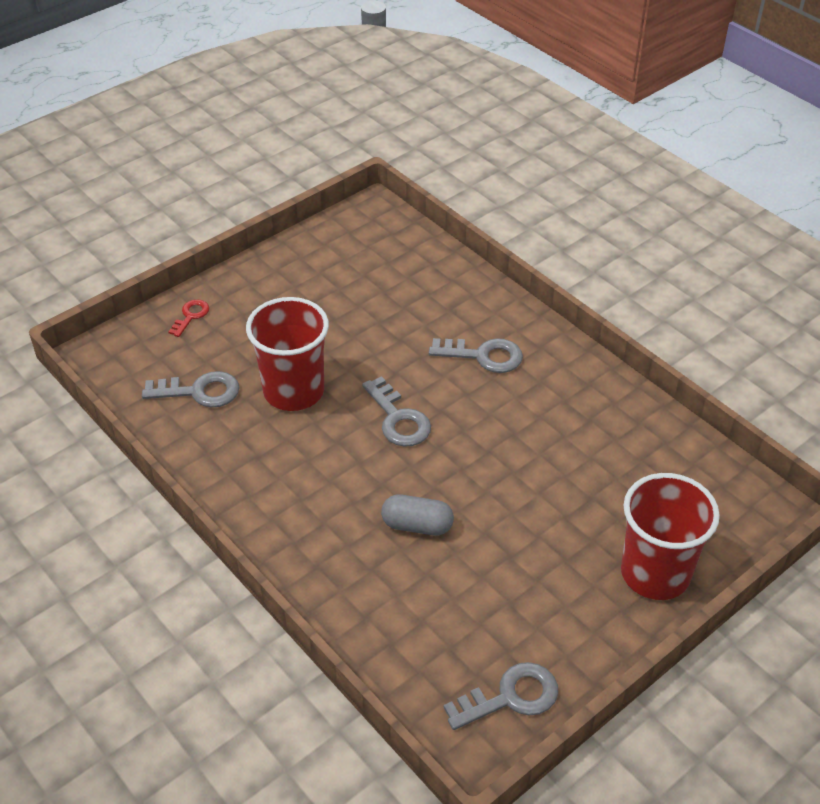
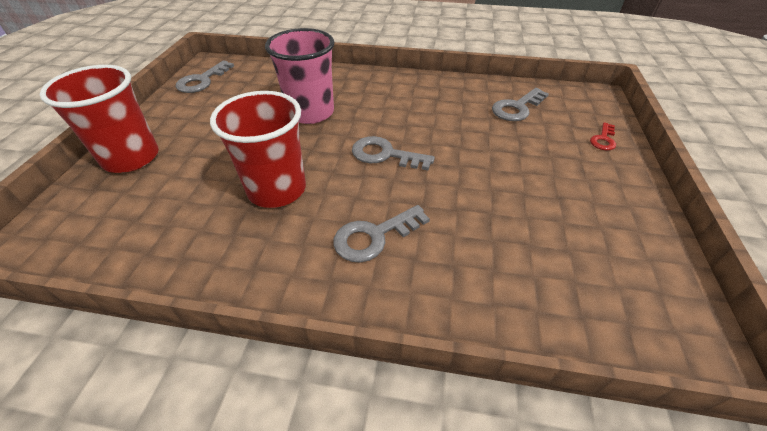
camera: 140 degrees right, 0 degrees up
(191, 316) = (603, 139): red key -> red key turned 45 degrees clockwise
(294, 391) = (470, 135): red cup -> red cup (277, 189)
(417, 525) = (310, 113): grey capsule -> pink cup

